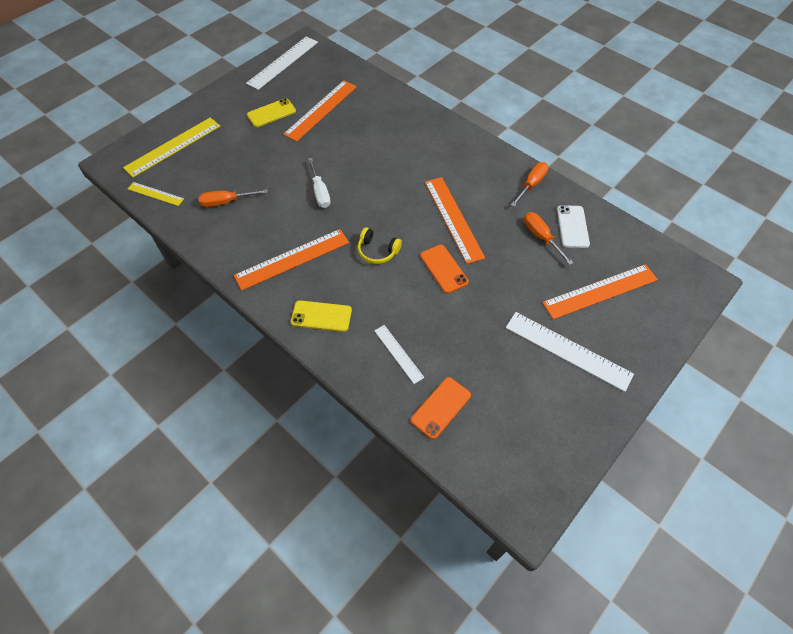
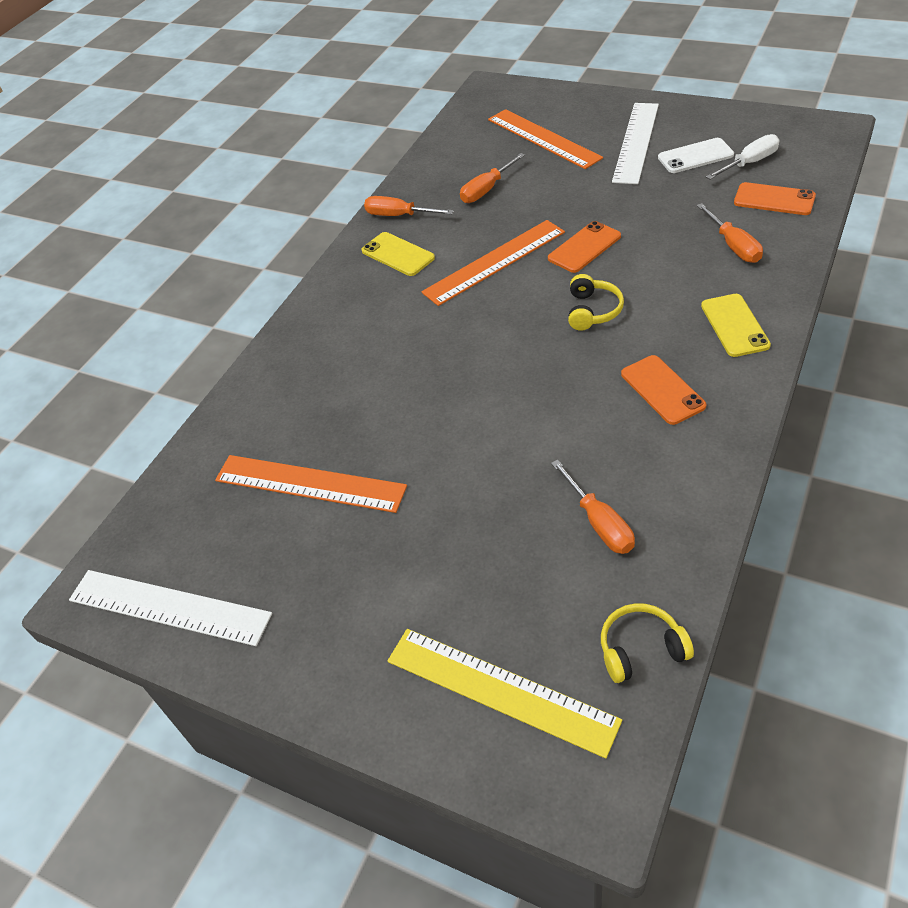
camera: 100 degrees left, 10 degrees down
(155, 194) = (641, 649): yellow ruler -> yellow headphones
(271, 113) = (340, 557): yellow phone -> yellow phone (398, 254)
(292, 259) = (662, 390): orange ruler -> orange phone
(320, 192) = (514, 409): white screwdriver -> white screwdriver (750, 163)
(398, 353) = (734, 246): white ruler -> orange screwdriver
(572, 226) = (457, 172): white phone -> white phone (695, 156)

